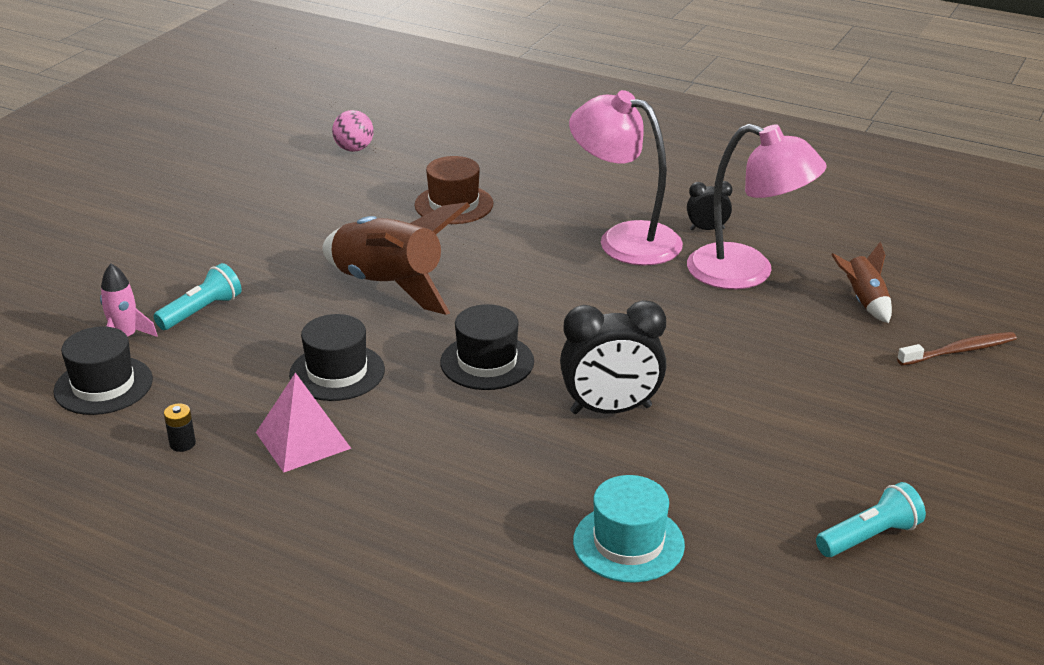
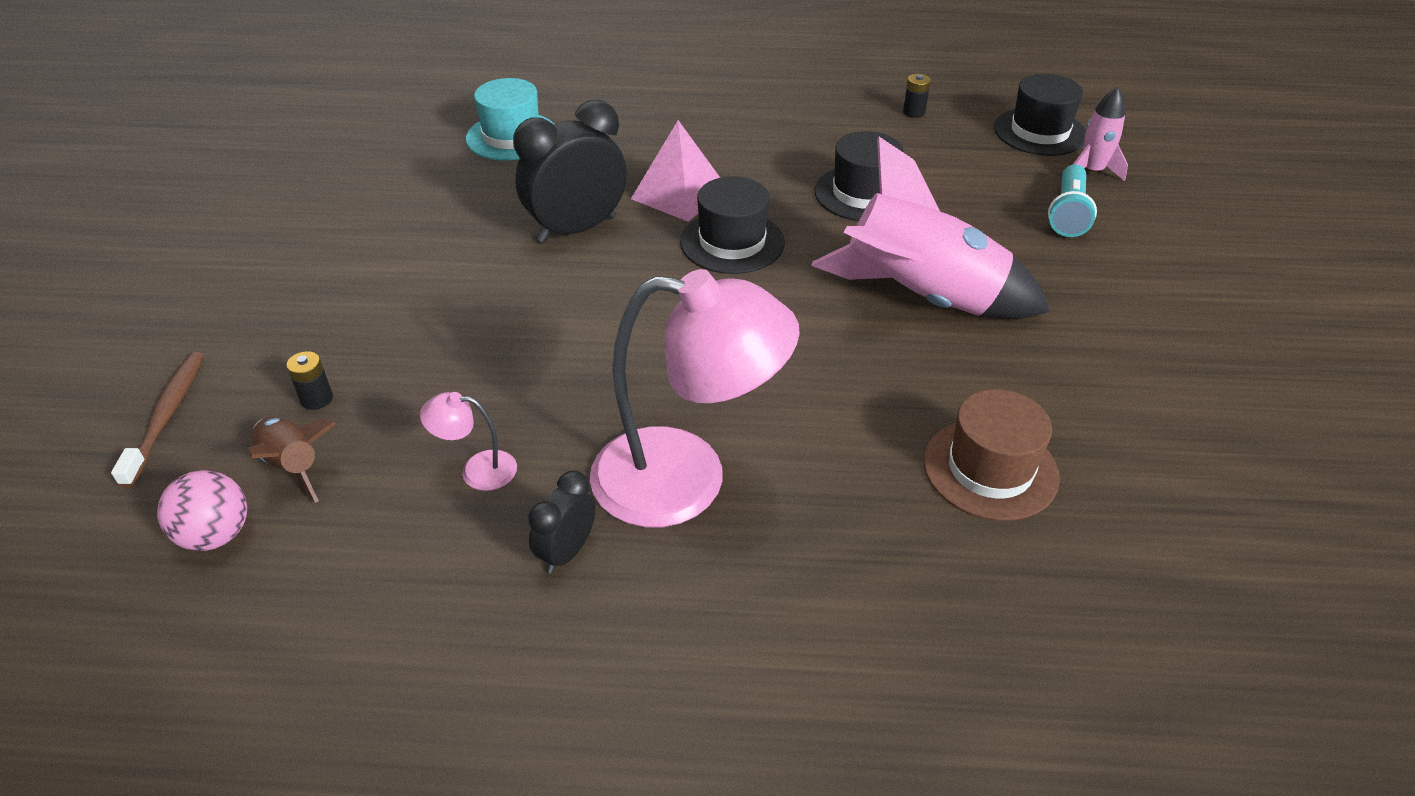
camera: 155 degrees right, 10 degrees up
(303, 440) = (826, 137): pink pyramid -> pink pyramid (679, 193)
(354, 149) = (1291, 555): pink ball -> pink ball (216, 535)
(389, 286) = (921, 299): brown rocket -> pink rocket
(707, 229) = (567, 552): black clock -> black clock turned 150 degrees clockwise
(747, 272) = (477, 470): pink lamp -> pink lamp, size x0.41
(850, 335) = (317, 399): none -> black battery
(869, 536) = (309, 187): turquoise flashlight -> none
(959, 351) = (167, 416): brown toothbrush -> brown toothbrush turned 135 degrees clockwise

